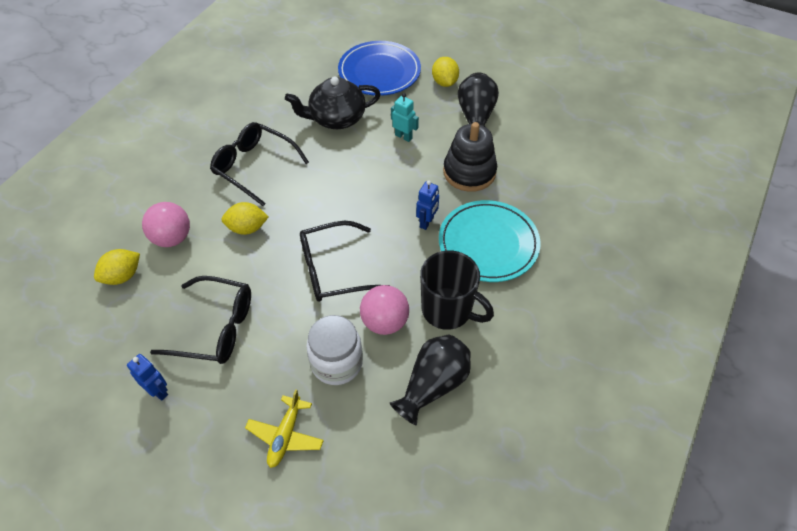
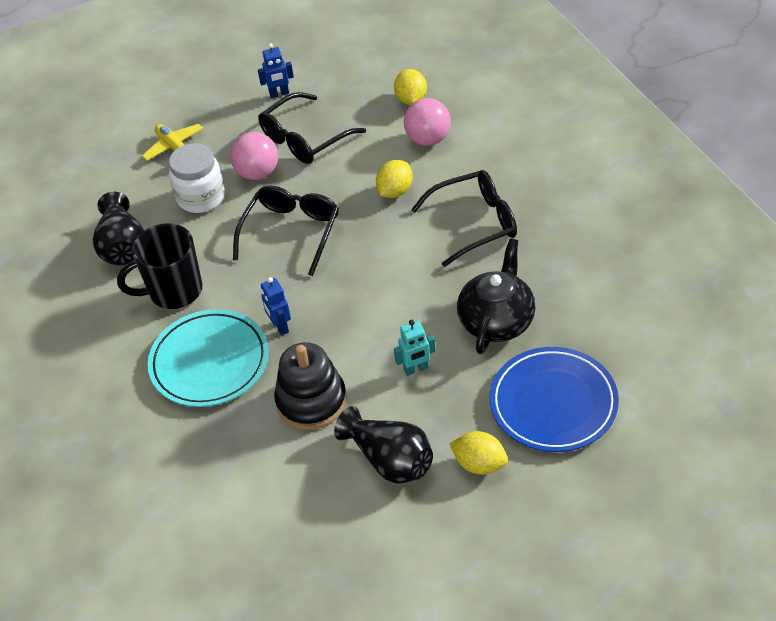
camera: 130 degrees right, 5 degrees down
(384, 322) = (206, 243): pink ball -> pink ball (258, 173)

